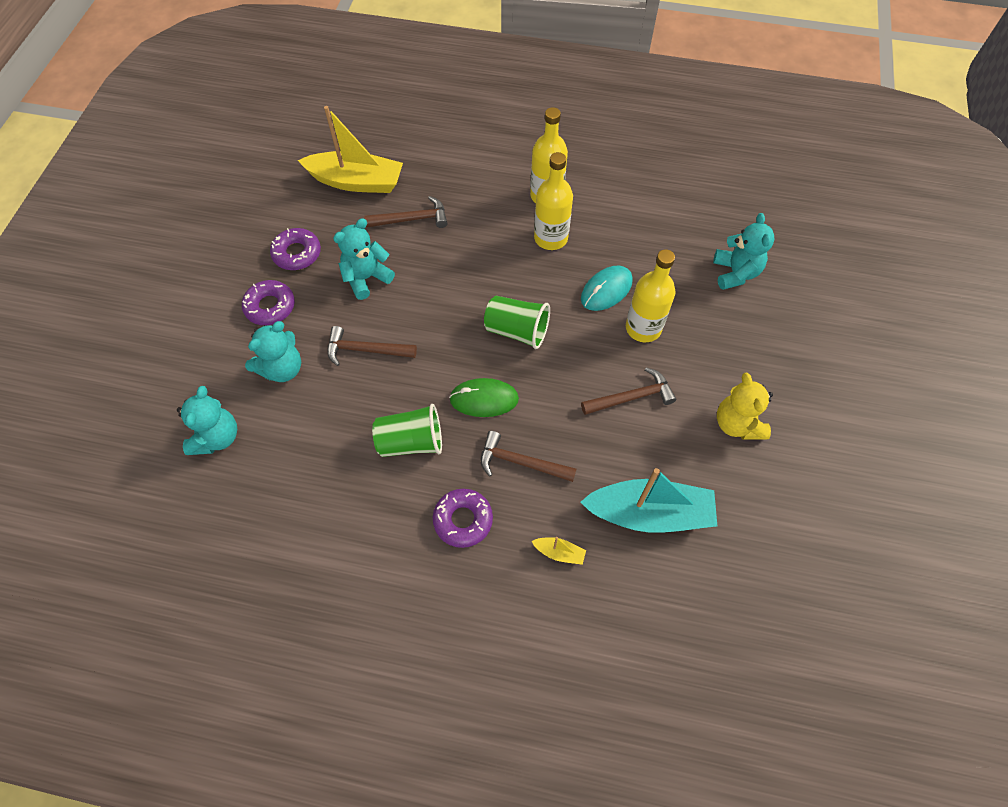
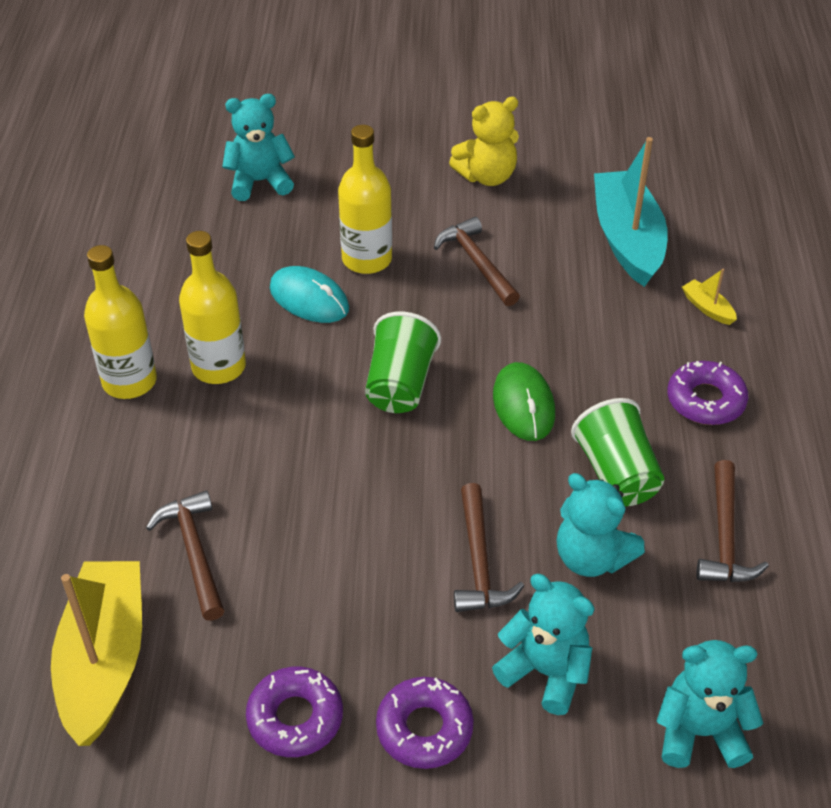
camera: 100 degrees left, 15 degrees down
(366, 278) = (335, 592): turquoise teddy bear -> turquoise teddy bear (591, 557)
(520, 462) = (605, 355): brown hammer -> brown hammer (724, 536)
(559, 552) = (707, 308): yellow boat -> yellow boat turned 45 degrees counterclockwise

